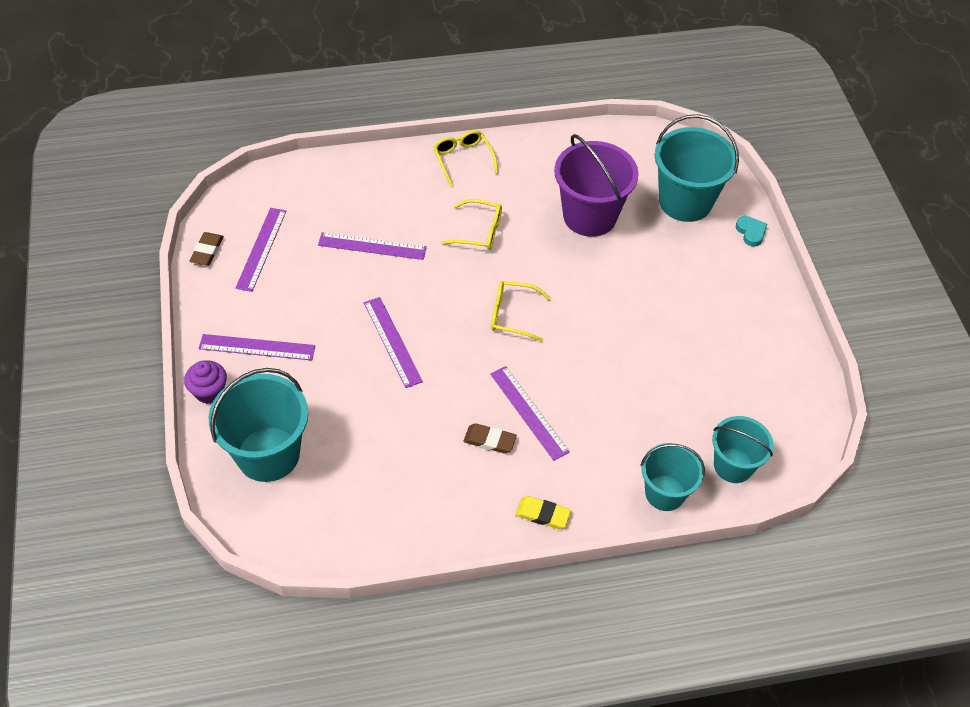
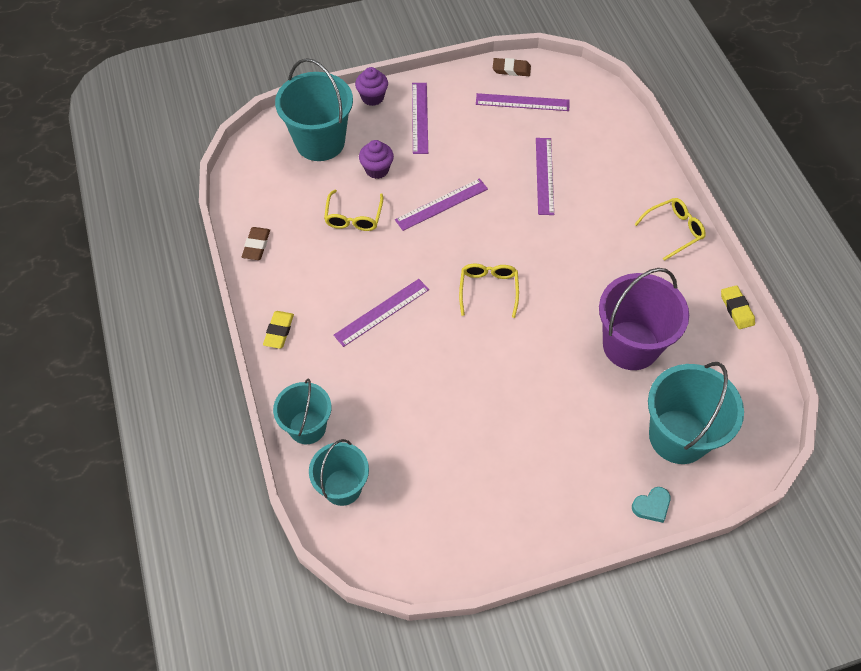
camera: 85 degrees right, 5 degrees up
(327, 398) = (377, 169): none -> purple cupcake
(479, 231) = (584, 253): yellow glasses -> yellow glasses (354, 217)
(489, 440) = (349, 285): brown eraser -> brown eraser (256, 245)
(558, 135) = (736, 309): none -> yellow eraser

